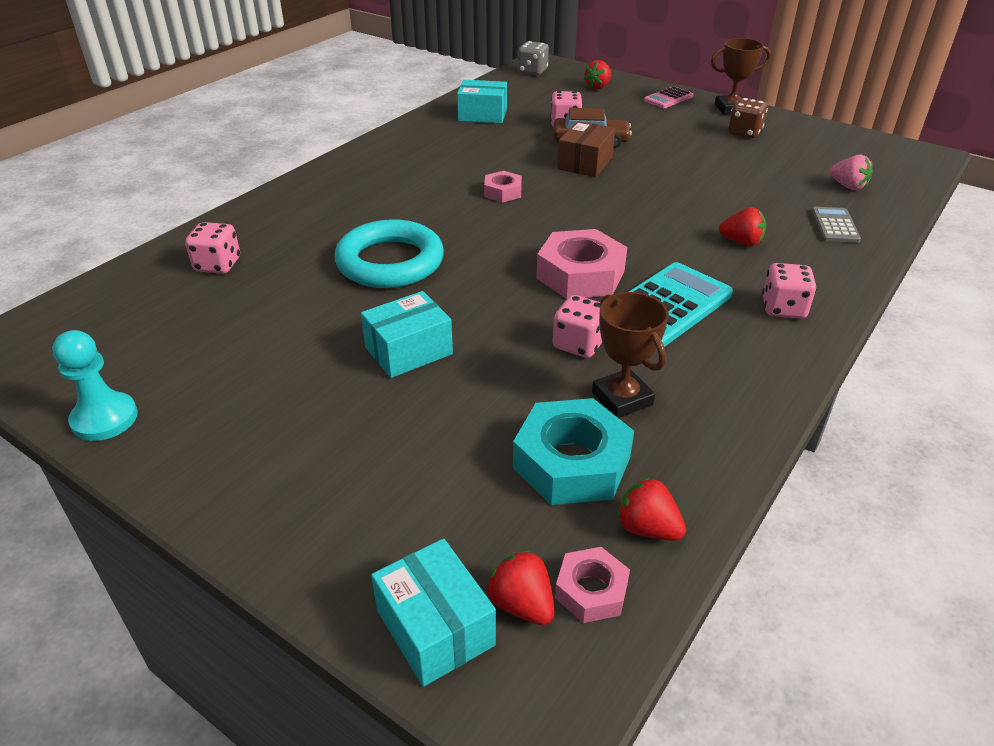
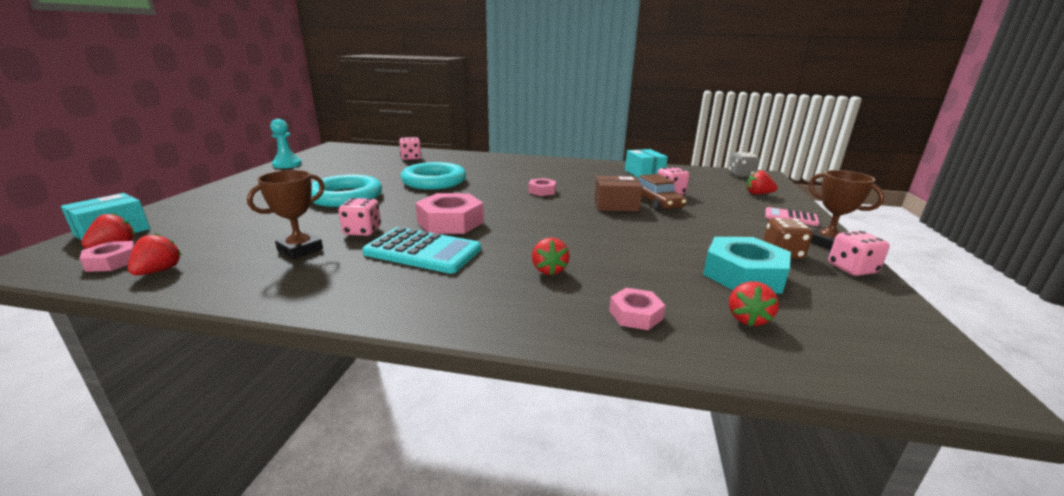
camera: 65 degrees right, 15 degrees down
(408, 351) = (345, 196): turquoise box -> turquoise ring
(571, 462) = (233, 244): turquoise nut -> turquoise nut (743, 274)
(783, 308) = (443, 297): pink dice -> pink dice (851, 269)
(834, 226) = (635, 315): grey calculator -> pink nut
(848, 186) = (747, 319): pink strawberry -> red strawberry

